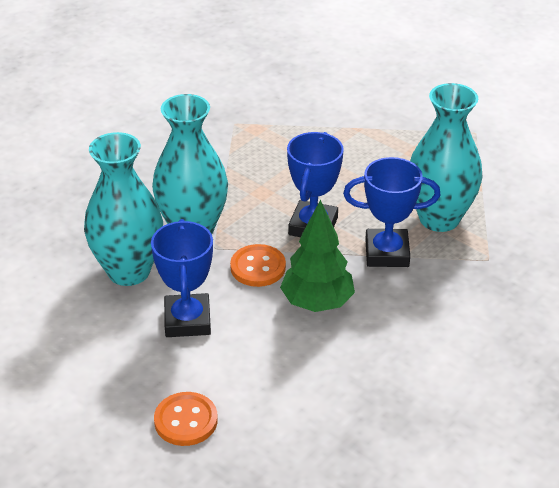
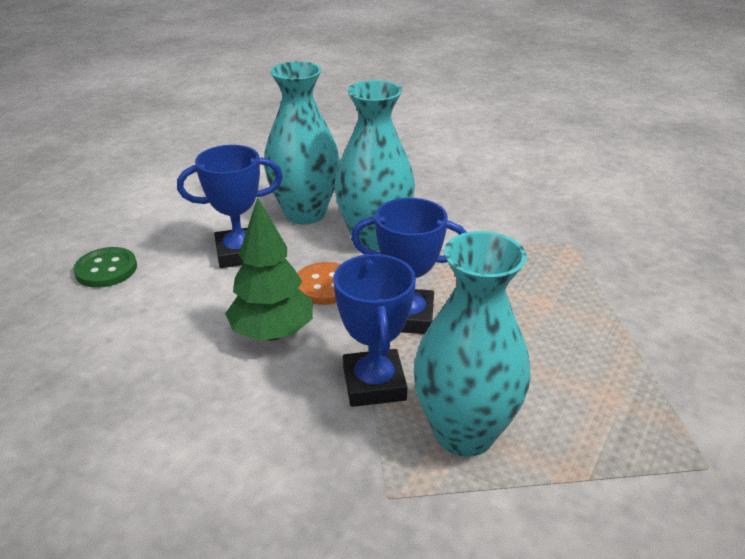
camera: 80 degrees right, 5 degrees down
(186, 421) = (106, 269): orange button -> green button

